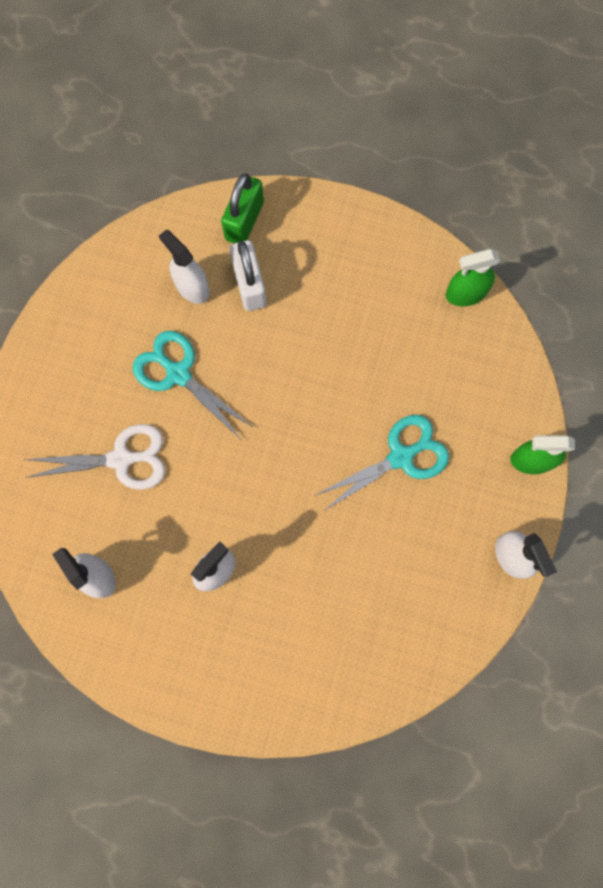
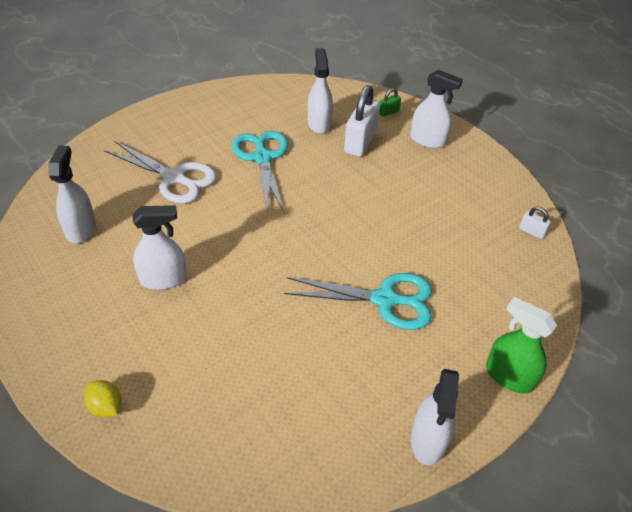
camera: 35 degrees right, 30 degrees down
(244, 221) = (388, 112): green padlock -> green padlock, size x0.46
(280, 704) = (106, 407): none -> yellow lemon
(308, 237) = (428, 140): none -> white spray bottle
(465, 293) = (531, 231): green spray bottle -> white padlock

